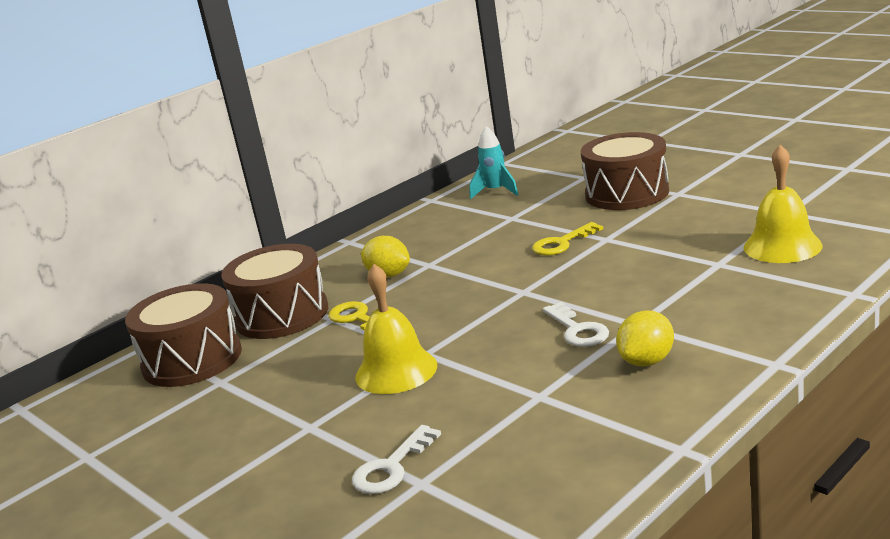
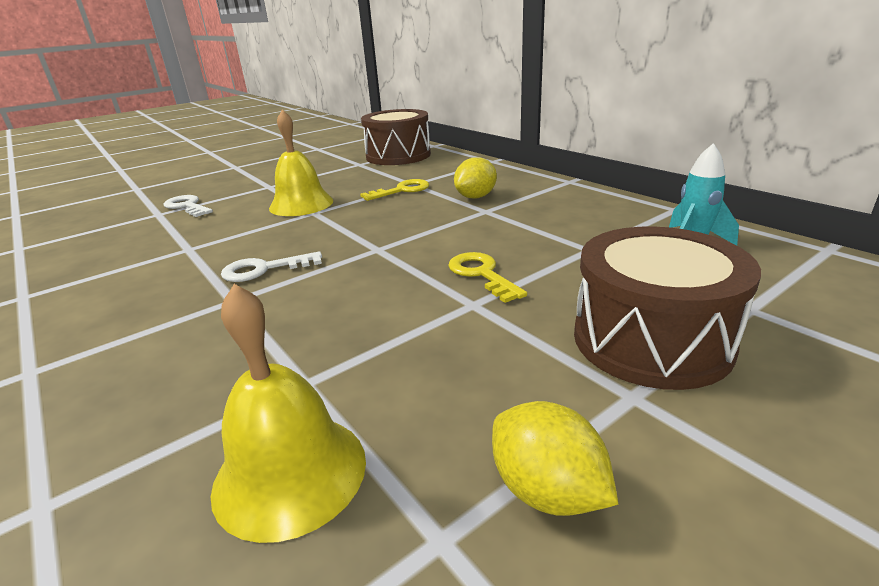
camera: 95 degrees right, 5 degrees up
(282, 315) = (437, 170): brown drum -> none
(647, 361) = (159, 297): yellow lemon -> yellow lemon (547, 491)

